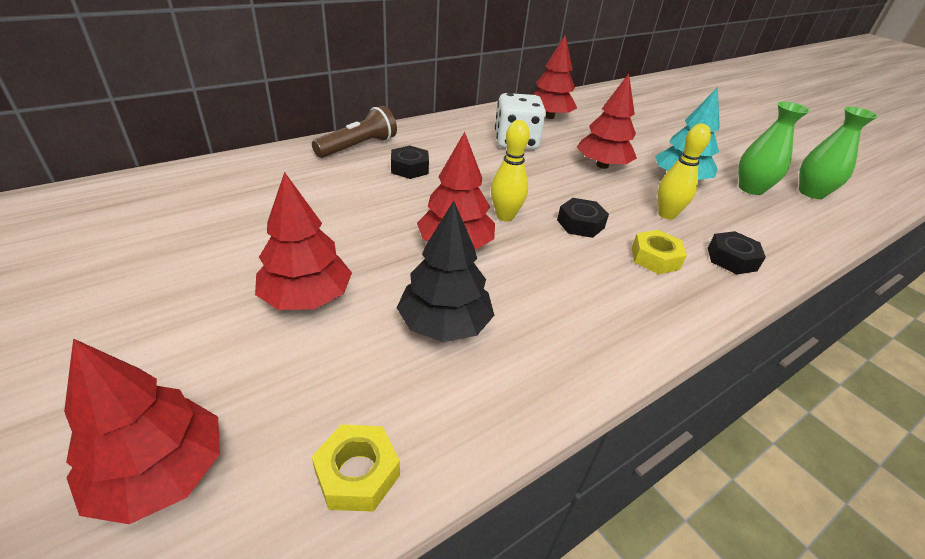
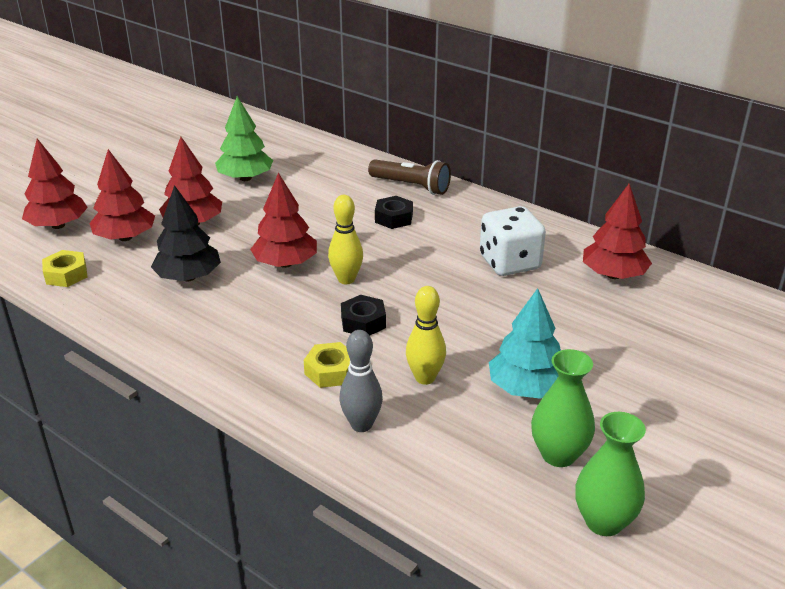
camera: 75 degrees right, 5 degrees down
(228, 233) = (245, 178): none -> green tree
(602, 165) = (508, 326): red tree -> red tree (125, 237)
(731, 259) = (361, 425): black nut -> grey bowling pin

